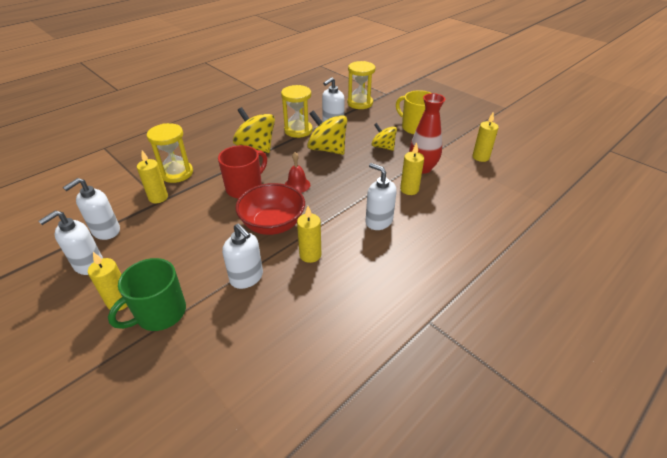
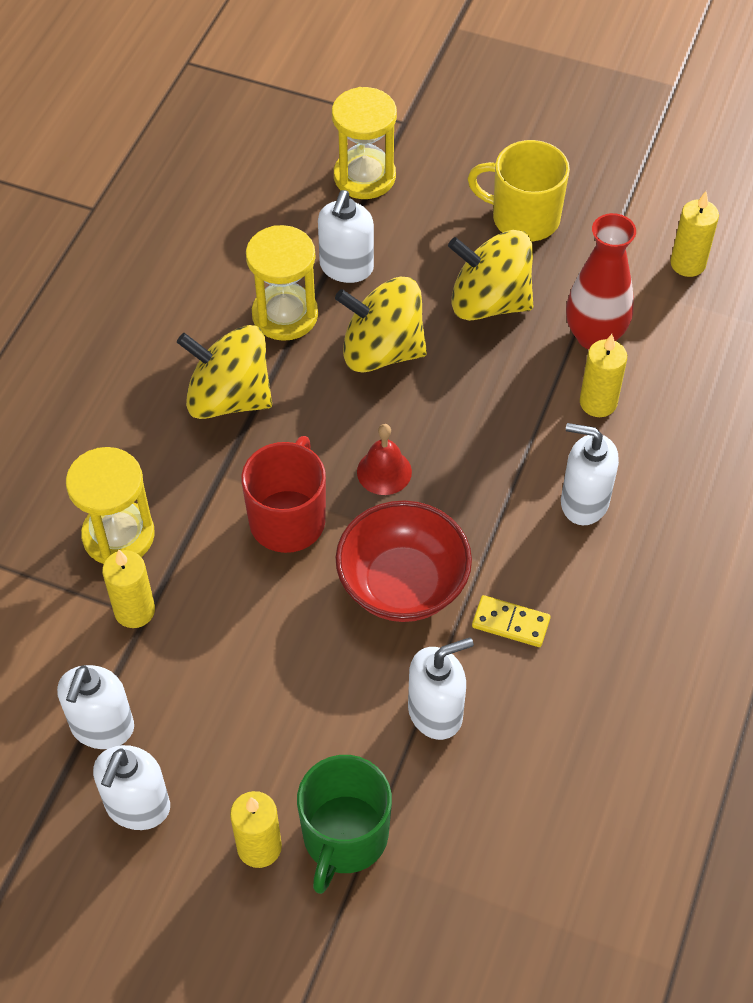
camera: 25 degrees left, 15 degrees up
(247, 277) = (435, 712): white soap dispenser -> white soap dispenser turned 45 degrees counterclockwise
(310, 255) = (510, 623): yellow candle -> yellow domino
(383, 147) = (489, 302): yellow spinning top -> yellow spinning top, size x1.60

